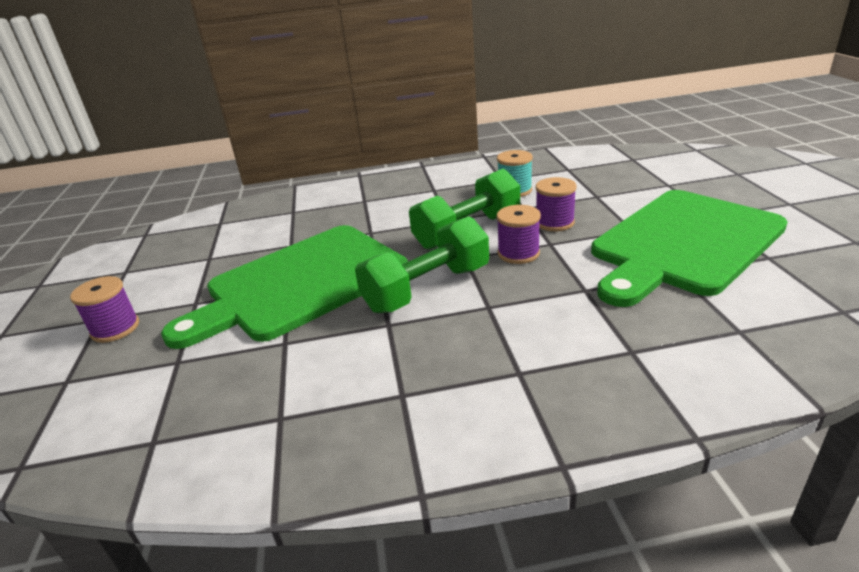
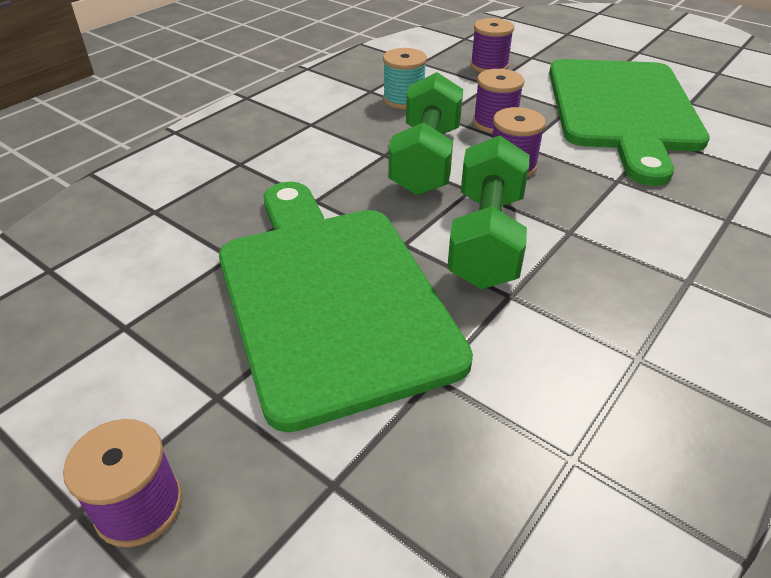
camera: 45 degrees left, 10 degrees up
(301, 283) = (331, 298): green cutting board -> green cutting board turned 150 degrees clockwise
(618, 183) = (489, 66): none -> purple spool

